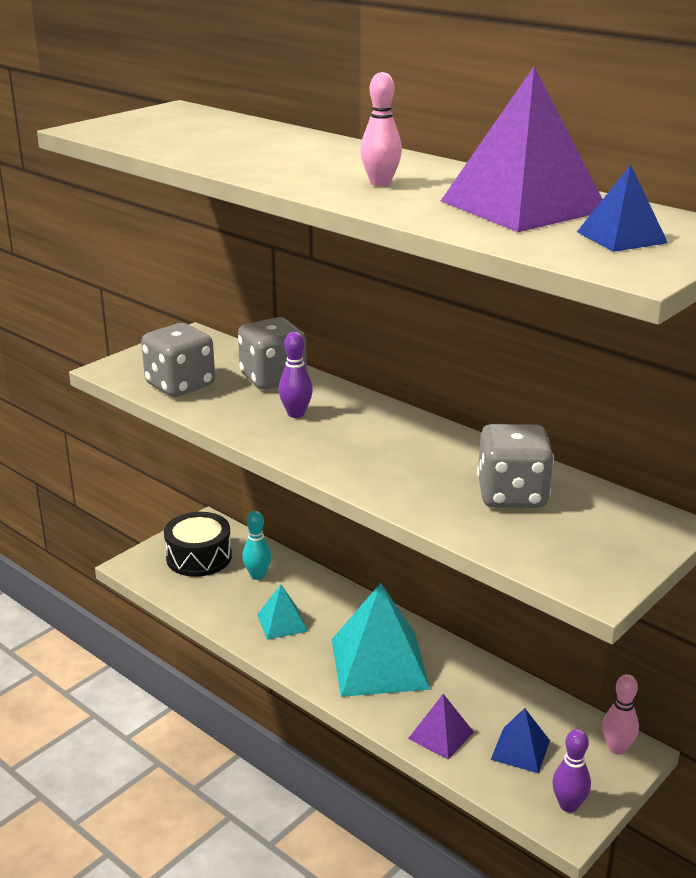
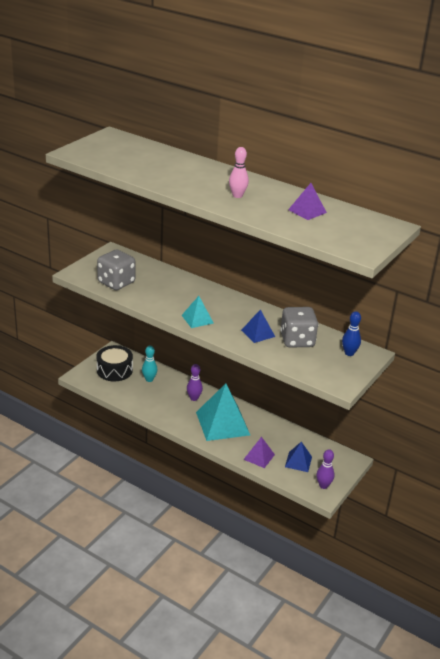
camera: 10 degrees left, 5 degrees up
(273, 379) = (164, 277): grey dice -> none
(282, 623) = (168, 404): turquoise pyramid -> turquoise pyramid (197, 319)
(296, 414) = (182, 298): purple bowling pin -> purple bowling pin (194, 398)
(523, 205) = (307, 211): purple pyramid -> purple pyramid, size x0.50
(617, 748) = (344, 458): pink bowling pin -> none
(621, 237) = (353, 232): blue pyramid -> blue pyramid (258, 333)
(621, 523) = (349, 353): none -> blue bowling pin

